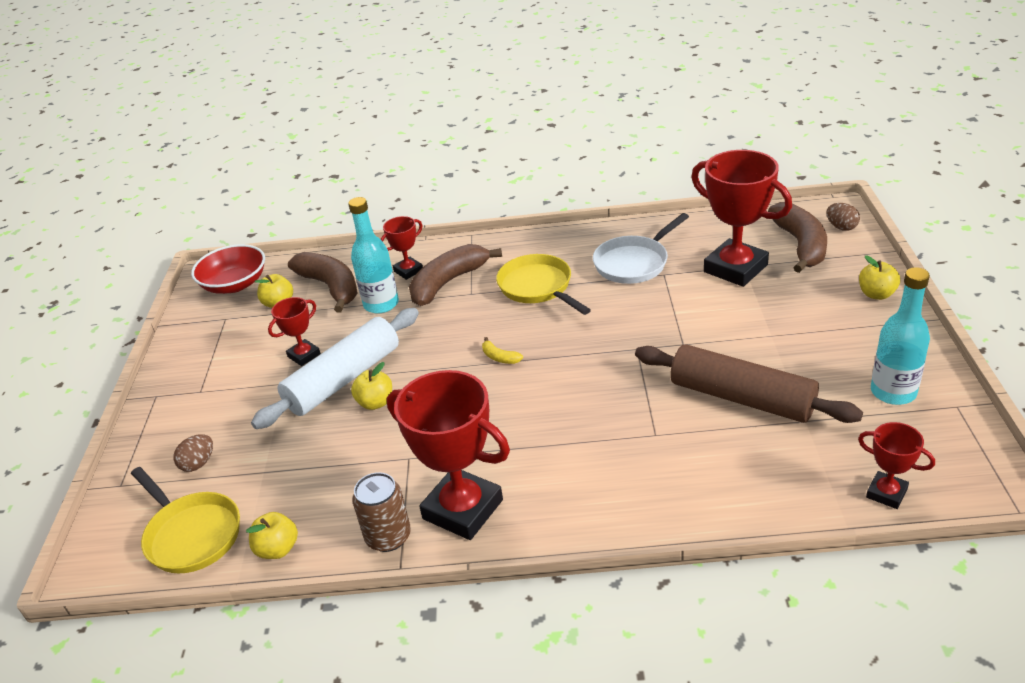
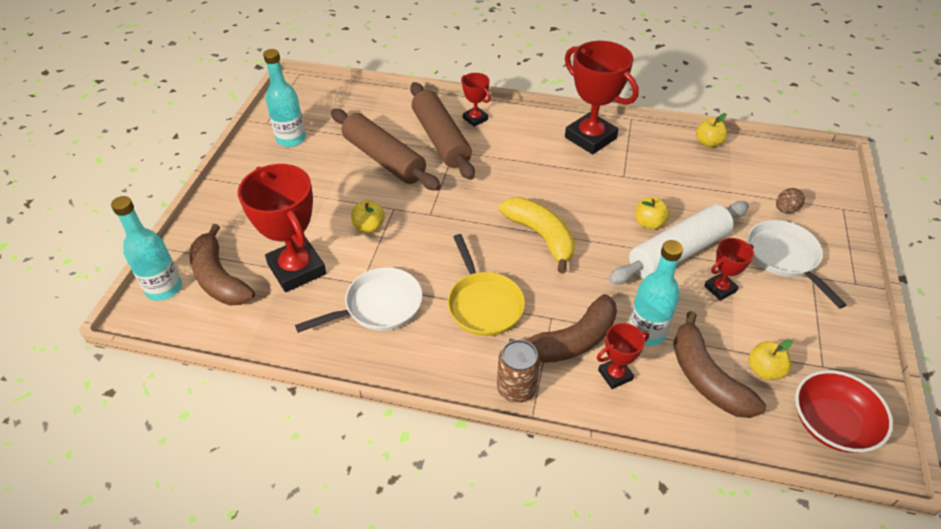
camera: 170 degrees left, 10 degrees up
(191, 534) = (770, 163): yellow pan -> none
(223, 403) = (784, 257): none -> white pan
(388, 537) = (638, 134): brown can -> brown can (516, 389)
(500, 357) = (541, 236): yellow banana -> yellow banana, size x2.39
(684, 448) = (441, 139): none -> brown rolling pin
(800, 245) = (219, 278): brown banana -> brown banana turned 45 degrees counterclockwise
(841, 227) = (164, 288): brown egg -> turquoise bottle
(876, 294) = (219, 209): yellow apple -> yellow apple (369, 227)
(886, 493) = (351, 93): red trophy -> red trophy (475, 119)

